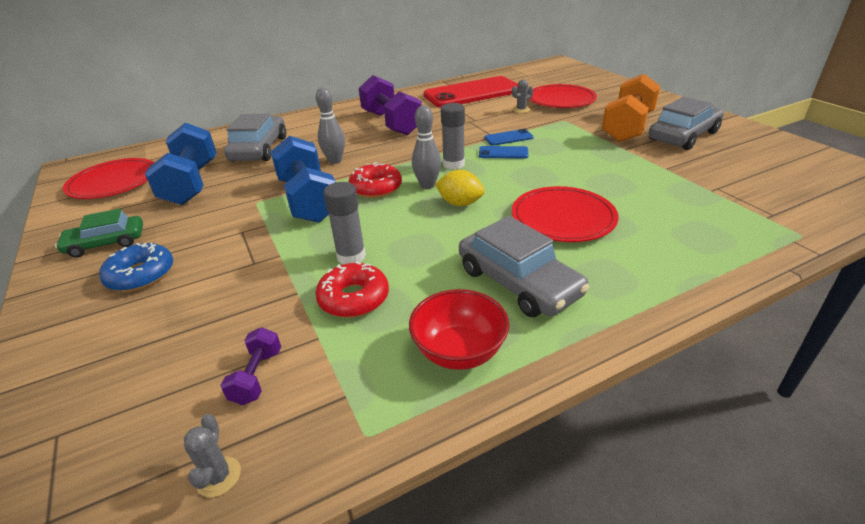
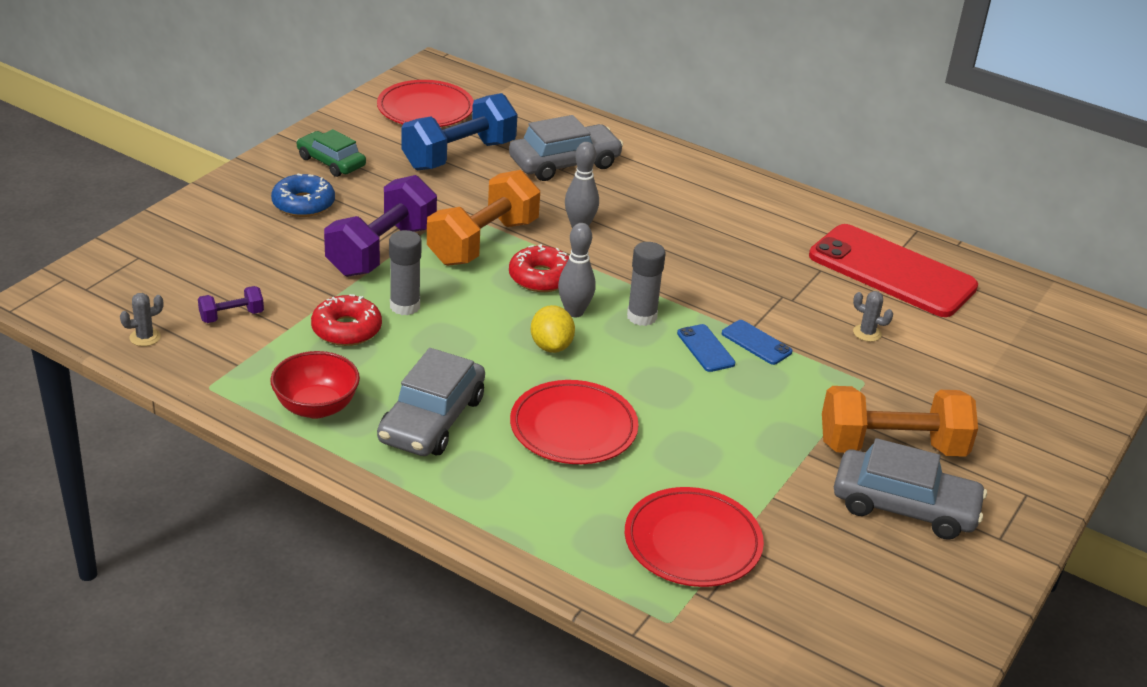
camera: 55 degrees right, 0 degrees up
(308, 200) = (483, 242): blue dumbbell -> orange dumbbell
(391, 123) = (718, 232): purple dumbbell -> purple dumbbell (382, 250)
(561, 100) = (944, 364): red plate -> red plate (692, 542)

